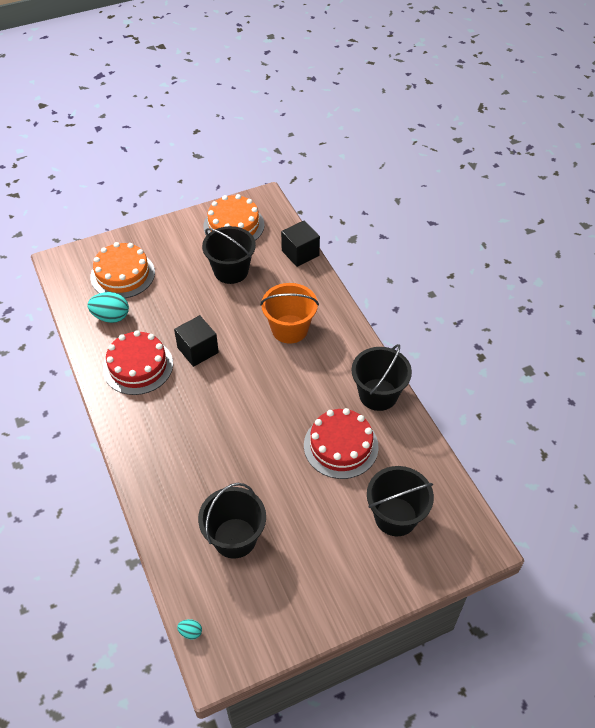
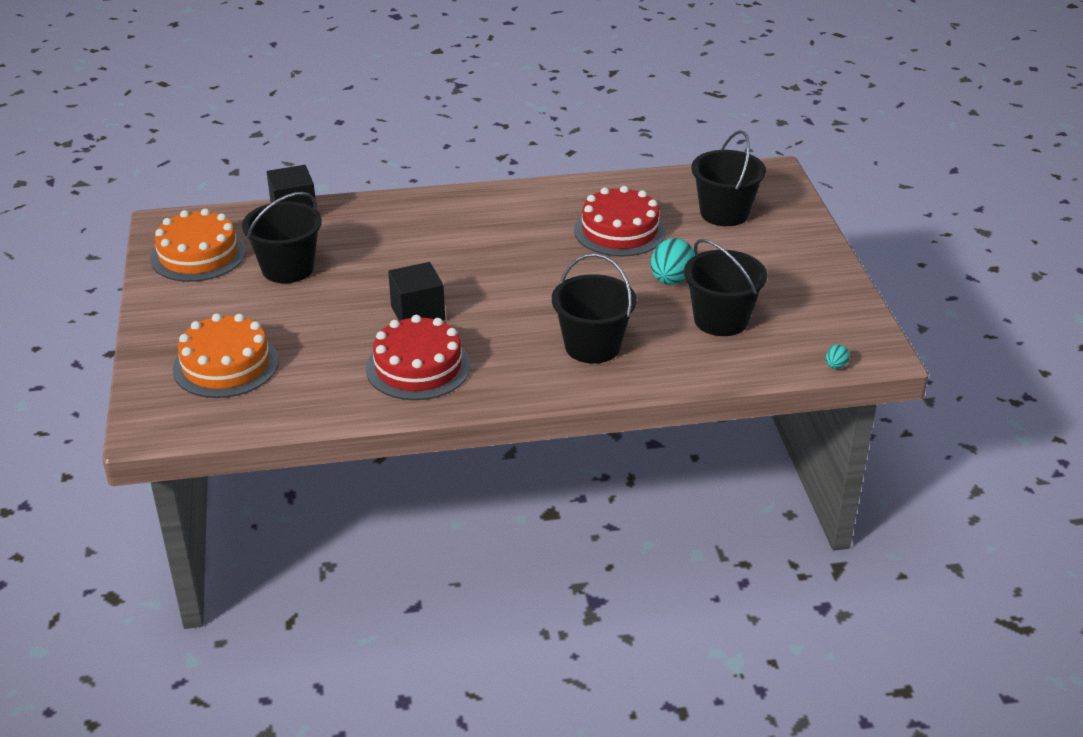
camera: 75 degrees left, 15 degrees down
(111, 317) = (307, 383): turquoise egg -> turquoise egg (671, 280)
(289, 329) = (423, 238): orange bucket -> none
(378, 394) = (558, 195): black bucket -> black bucket (592, 346)

